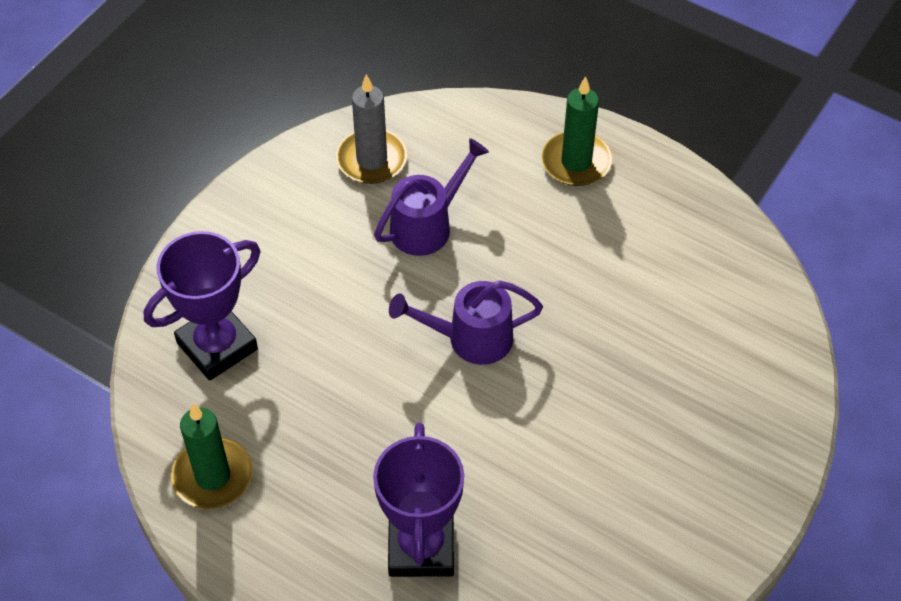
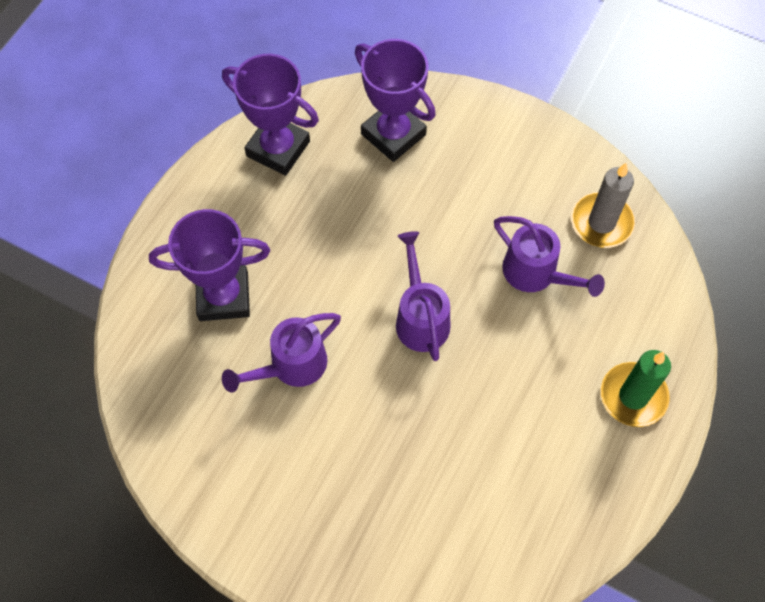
camera: 85 degrees right, 10 degrees up
(213, 476) = (278, 148): green candle -> purple trophy
(521, 475) = (291, 366): none -> purple watering can

